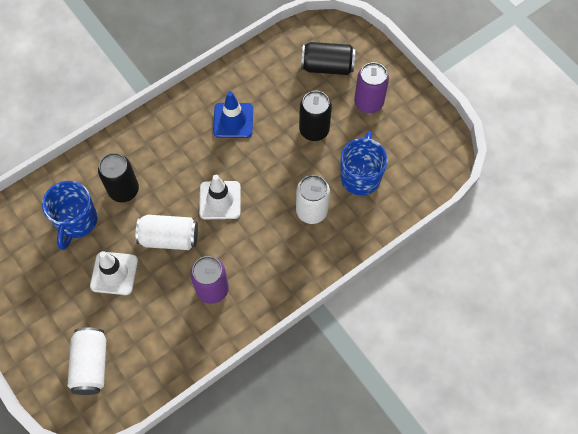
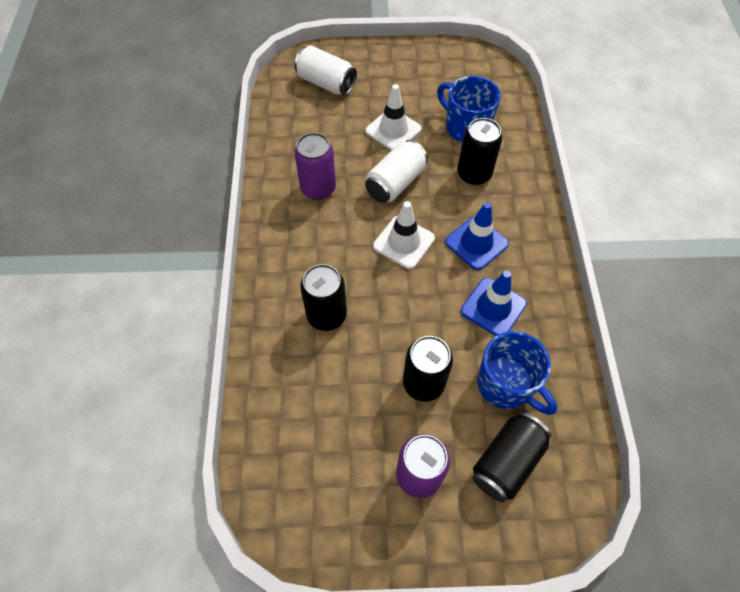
camera: 125 degrees right, 5 degrees down
(188, 155) = (476, 243): none -> blue traffic cone
(311, 211) = (326, 315): white can -> black can
(360, 176) = (327, 392): blue mug -> blue mug (506, 385)

